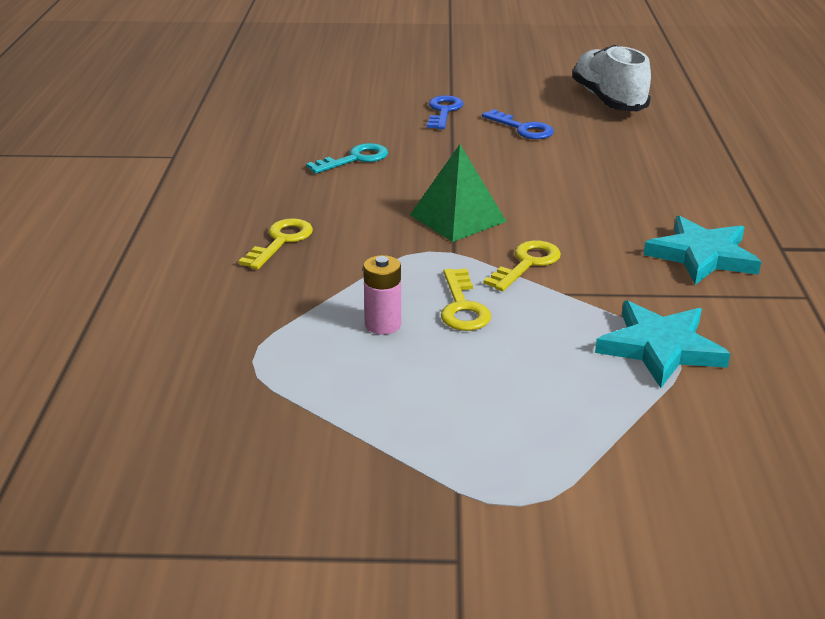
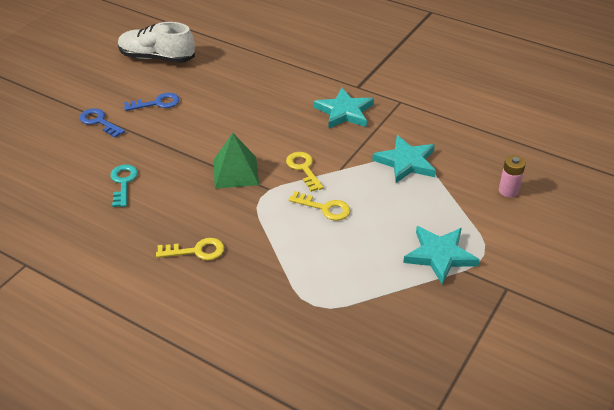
camera: 60 degrees left, 10 degrees up
(281, 241) = (196, 251): yellow key -> yellow key turned 120 degrees clockwise
(383, 325) = (318, 243): pink battery -> pink battery (508, 191)
(468, 451) = (440, 255): none -> turquoise star

